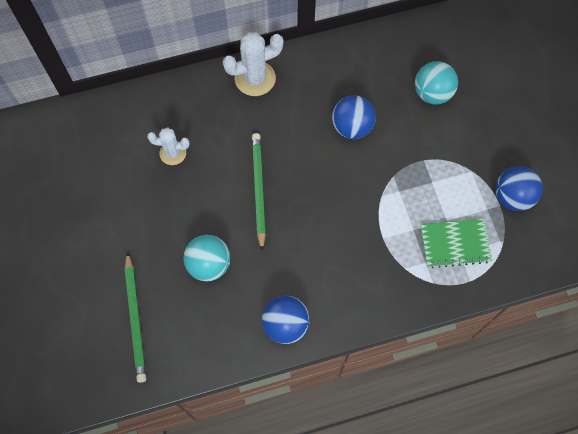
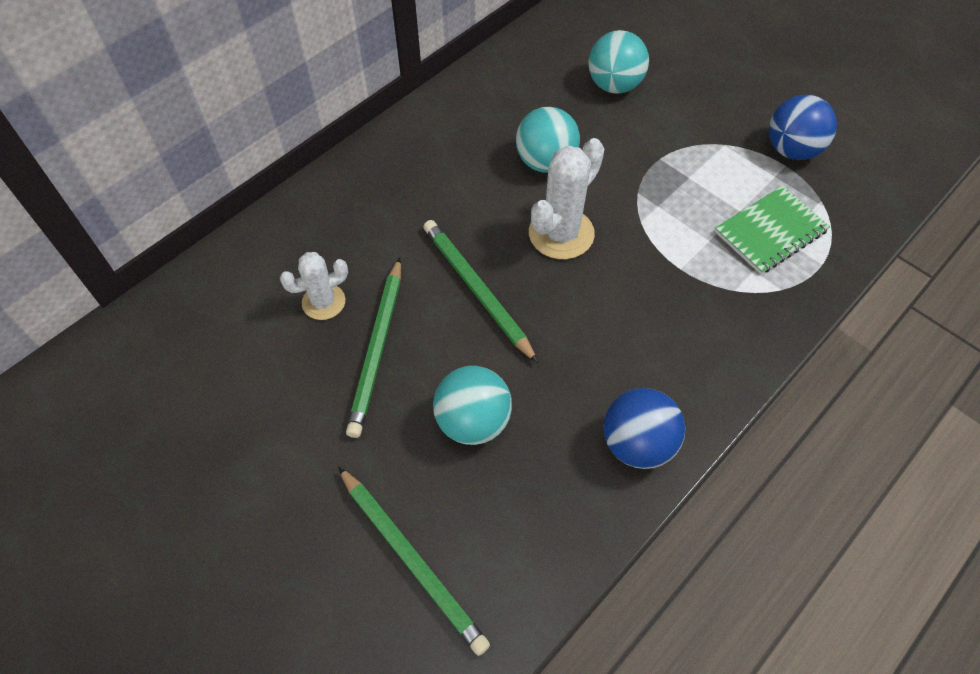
camera: 30 degrees left, 10 degrees down
(185, 196) = (378, 348): none -> green pencil
(255, 78) = (380, 163): white cactus -> white cactus (561, 233)
(352, 127) = (545, 162): blue ball -> turquoise ball

